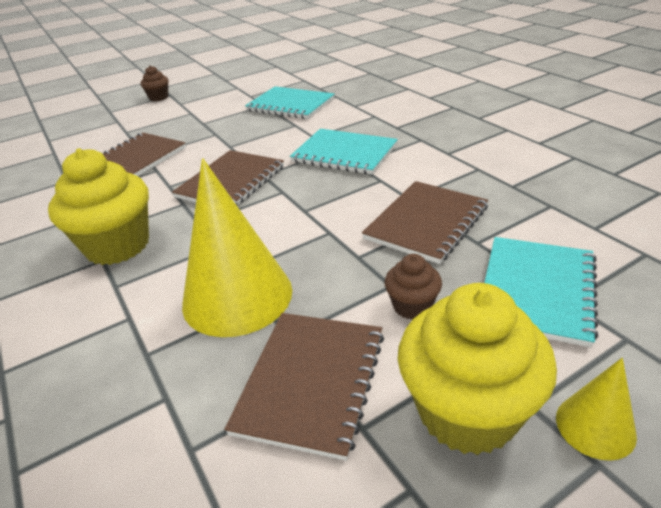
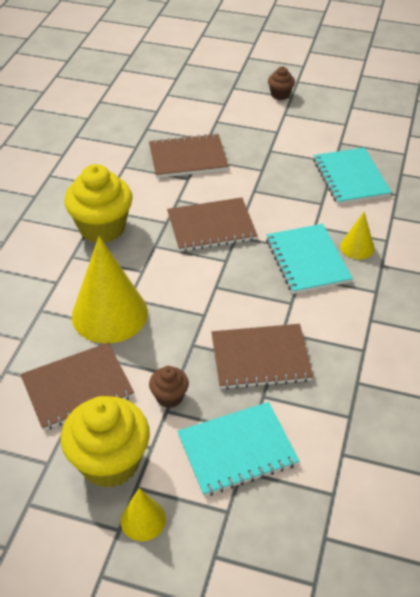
camera: 45 degrees right, 10 degrees up
(363, 129) = (357, 247): none -> yellow cone

